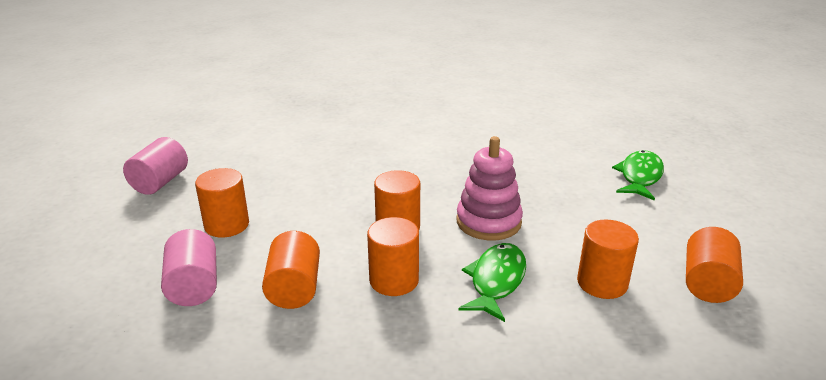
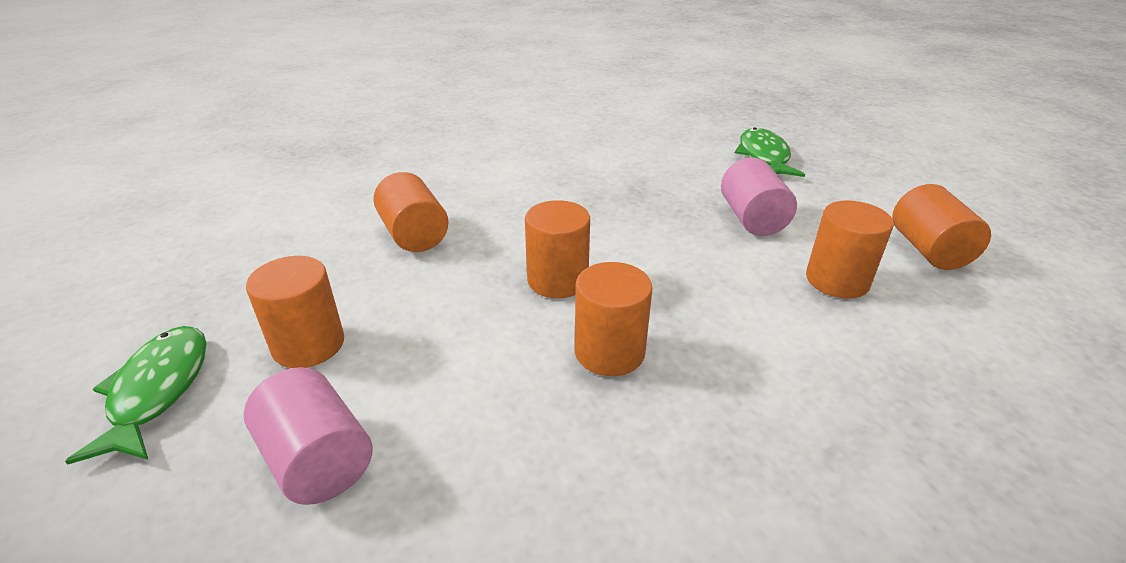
camera: 25 degrees left, 5 degrees up
(160, 182) = (149, 309): pink cylinder -> pink cylinder (752, 219)
(294, 288) = (482, 409): orange cylinder -> orange cylinder (414, 235)
(488, 222) = (658, 244): pink stacking toy -> none
(496, 281) = (729, 313): green fish -> green fish (157, 391)

